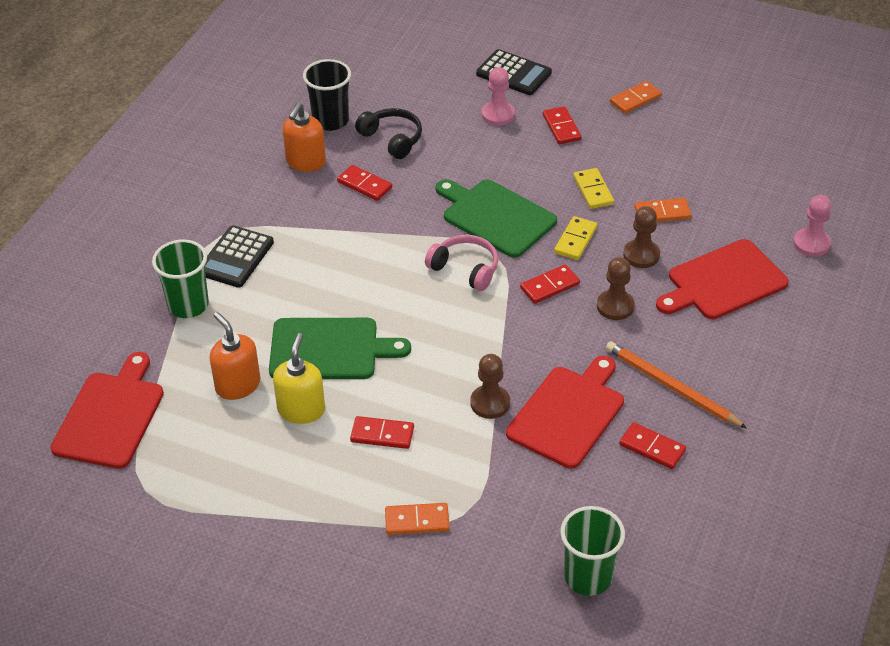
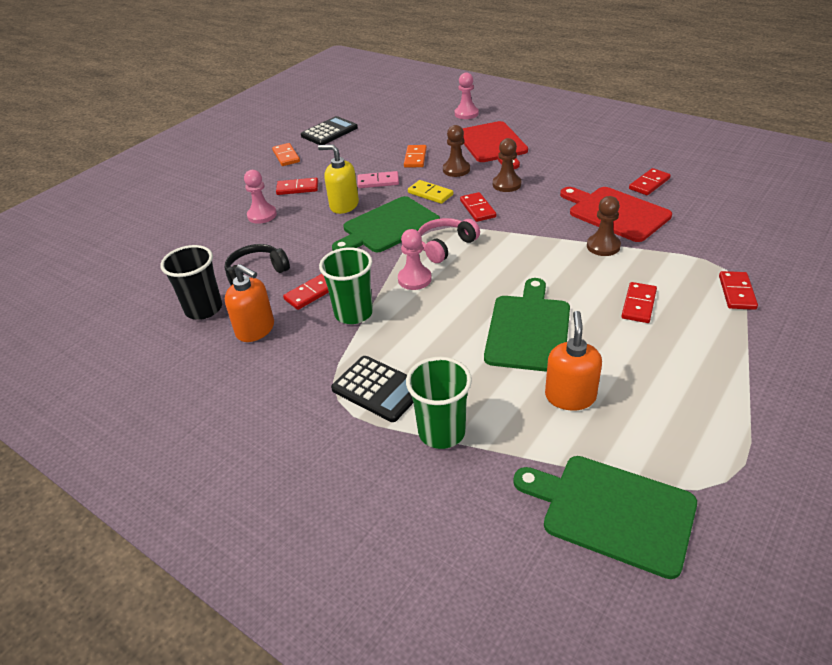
camera: 75 degrees left, 5 degrees down
(110, 416) = (612, 512): red cutting board -> green cutting board
(237, 385) = (570, 396): orange soap dispenser -> orange soap dispenser turned 120 degrees clockwise
(301, 410) = (607, 352): yellow soap dispenser -> yellow soap dispenser (344, 205)
(400, 254) = (414, 279): none -> pink pawn
(417, 521) = (736, 292): orange domino -> red domino
(513, 73) = (215, 204): black calculator -> black calculator (329, 132)
(588, 577) = (776, 219): green cup -> green cup (353, 313)
(593, 190) = (378, 182): yellow domino -> pink domino
(671, 387) = (591, 171): orange pencil -> none

